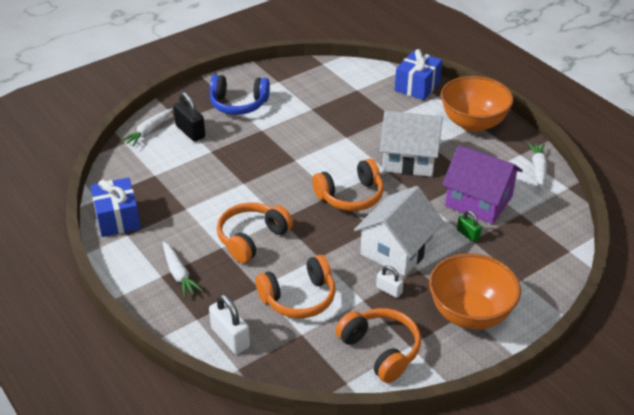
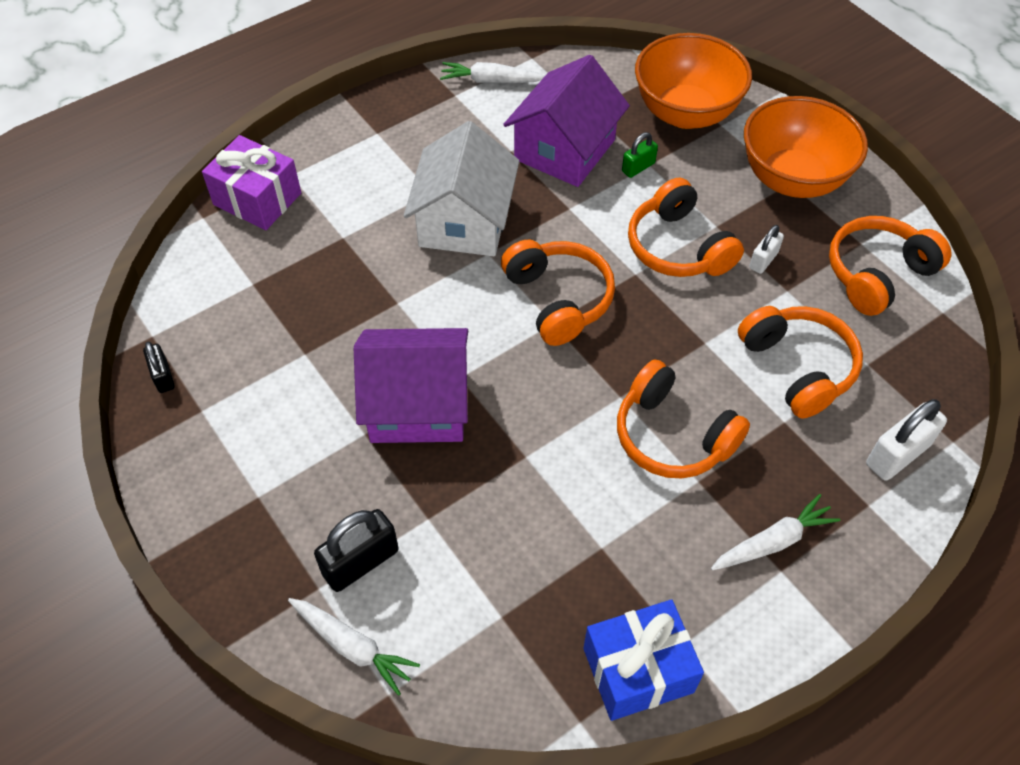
camera: 90 degrees left, 15 degrees up
(238, 104) = (272, 478): blue headphones -> none
(278, 146) = (418, 405): none -> purple house
(298, 69) = (163, 376): none -> black padlock
(397, 249) = (678, 247): white house -> orange headphones
(417, 86) = (257, 199): blue gift -> purple gift
(473, 123) = (373, 138): orange bowl -> orange bowl (685, 113)

